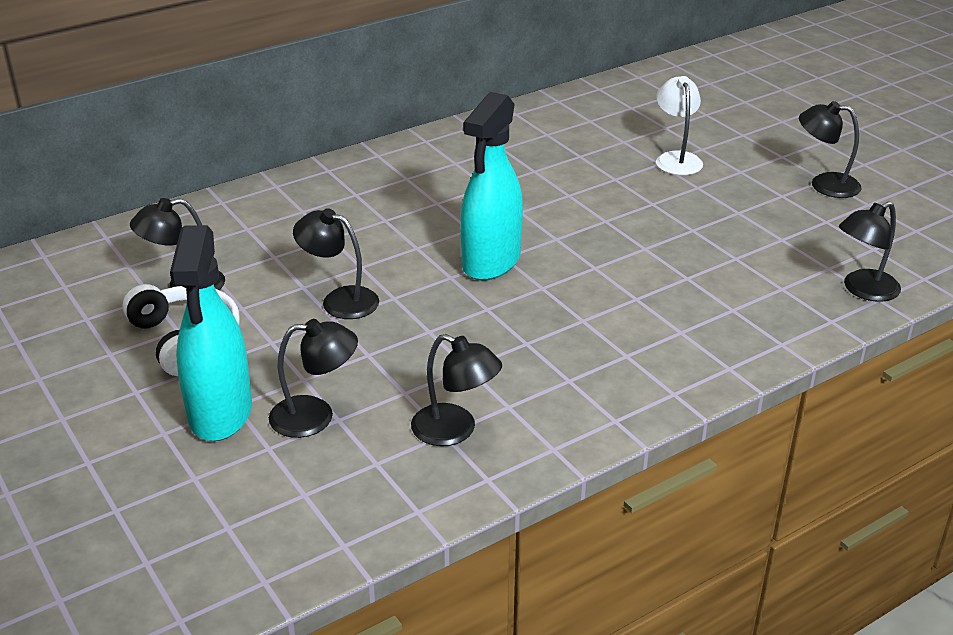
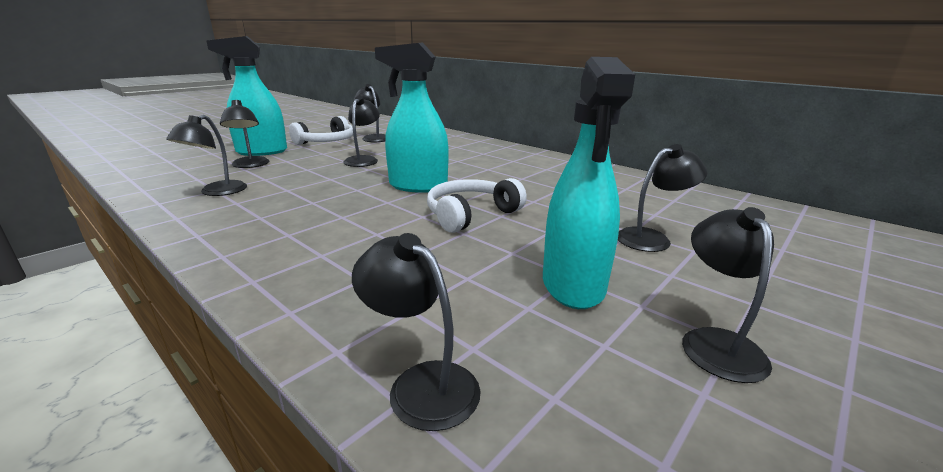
camera: 75 degrees right, 10 degrees down
(598, 237) = (471, 214): none -> white headphones
(676, 159) = (652, 238): white lamp -> black lamp
(752, 214) = (573, 285): none -> turquoise spray bottle

